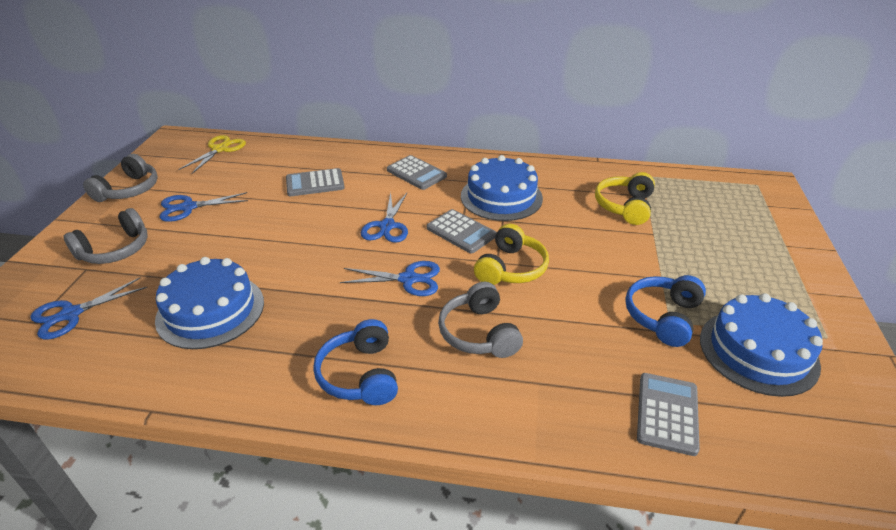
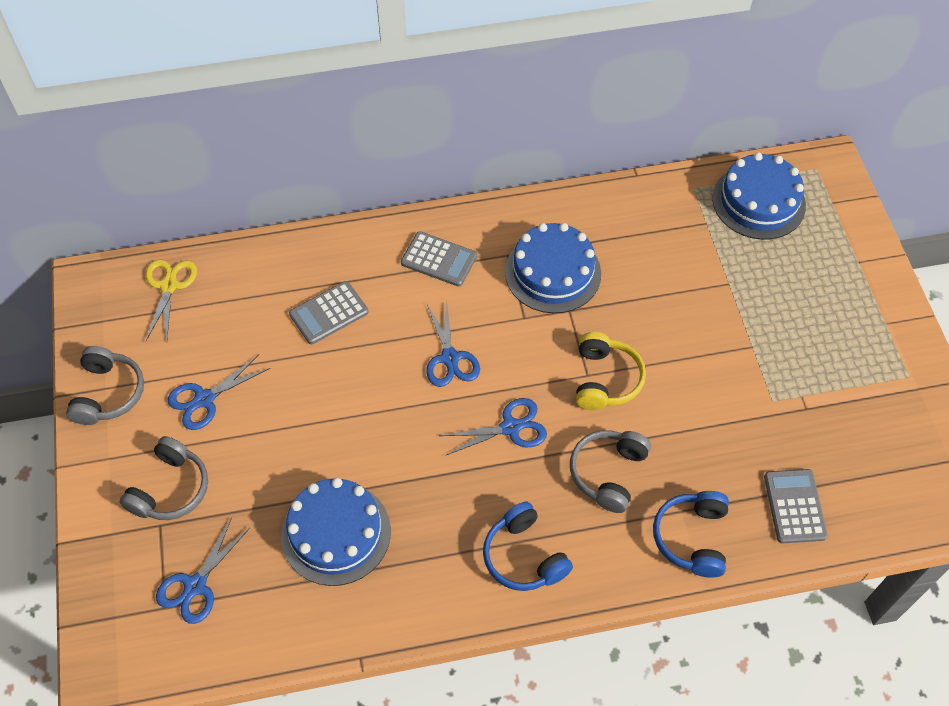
camera: 20 degrees left, 20 degrees up
(461, 232) = (533, 342): grey calculator -> none
(479, 333) = (608, 473): grey headphones -> grey headphones turned 60 degrees clockwise
(624, 206) = (689, 248): yellow headphones -> none
(662, 316) = (765, 398): blue headphones -> blue headphones (692, 538)
(758, 351) = (854, 413): blue cake -> blue cake (758, 202)

